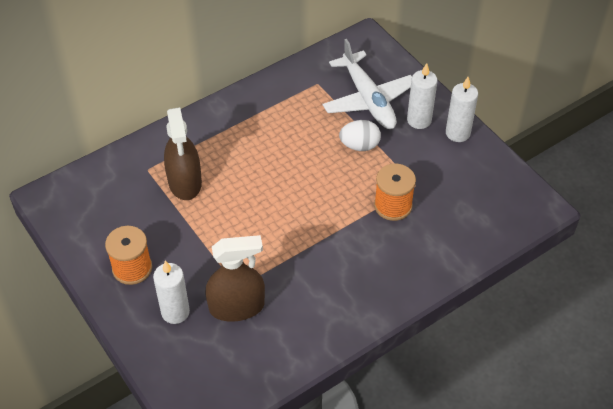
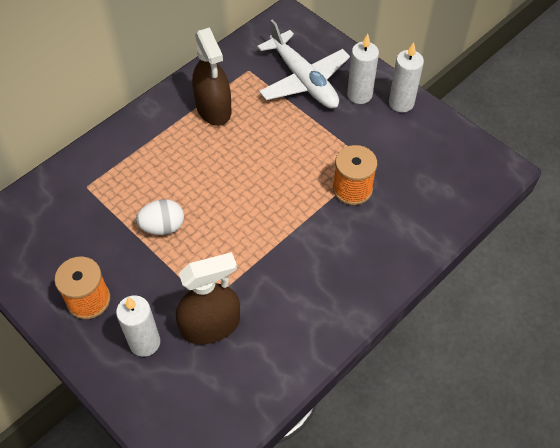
camera: 10 degrees left, 5 degrees up
(185, 182) = (129, 195): brown spray bottle -> brown spray bottle (213, 108)
(359, 145) = (305, 130): white egg -> white egg (163, 227)

